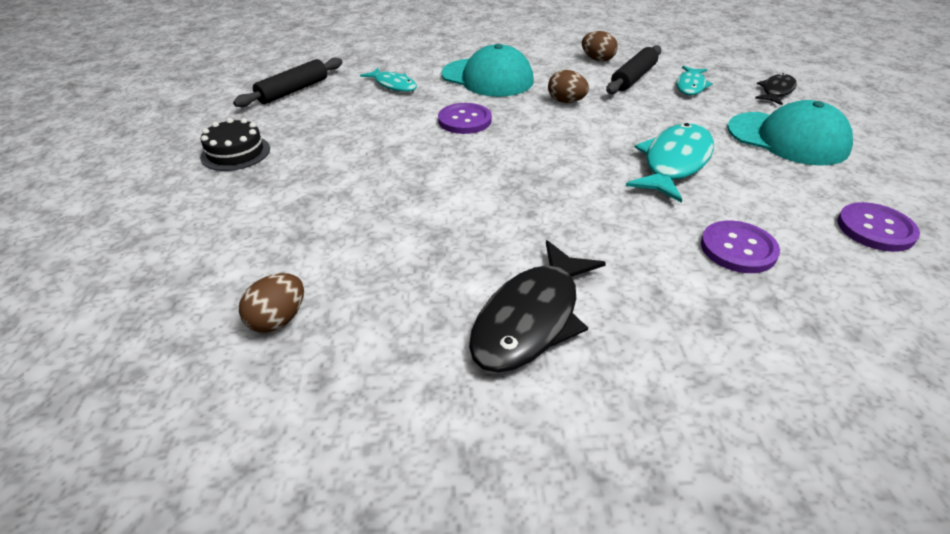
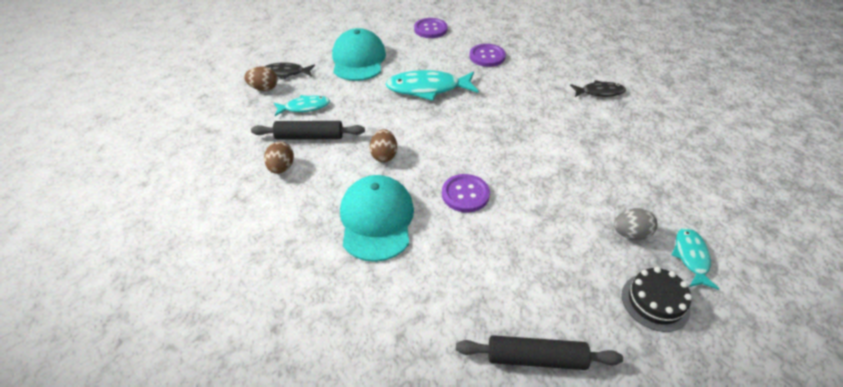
camera: 125 degrees left, 5 degrees up
(278, 320) = (704, 159): brown egg -> brown egg (264, 88)
(297, 180) = (630, 234): none -> grey egg
(393, 85) = (448, 279): turquoise fish -> turquoise fish (691, 257)
(531, 318) = (599, 92): black fish -> black fish, size x0.59

